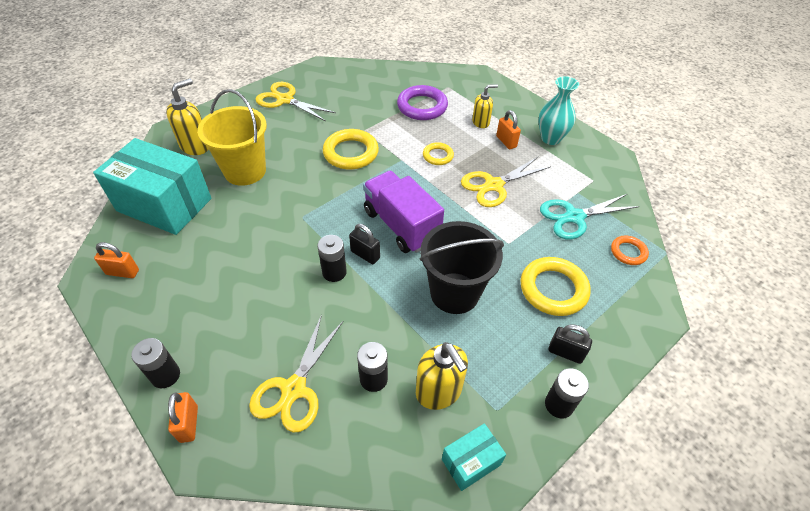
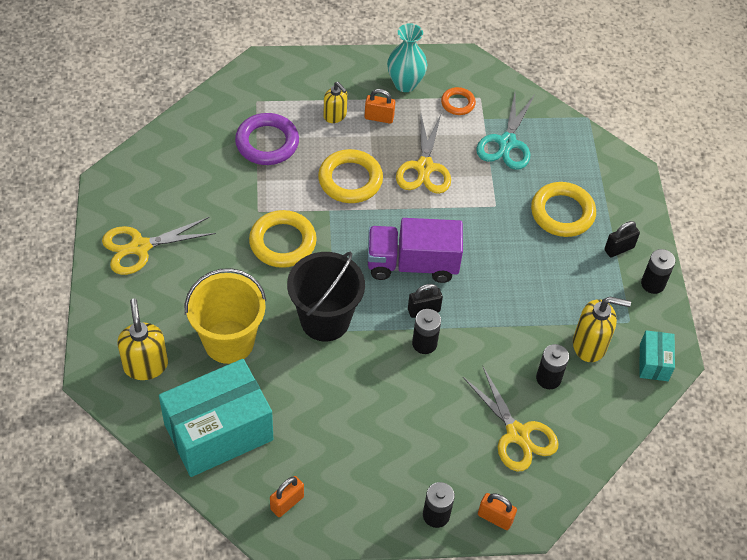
camera: 55 degrees left, 5 degrees up
(438, 156) = (350, 180): yellow ring -> yellow ring, size x1.78
(454, 293) = (514, 276): black bucket -> black bucket (325, 320)
(481, 122) = (335, 115): yellow soap dispenser -> yellow soap dispenser turned 120 degrees clockwise
(628, 252) = (569, 140): orange ring -> orange ring (458, 103)

